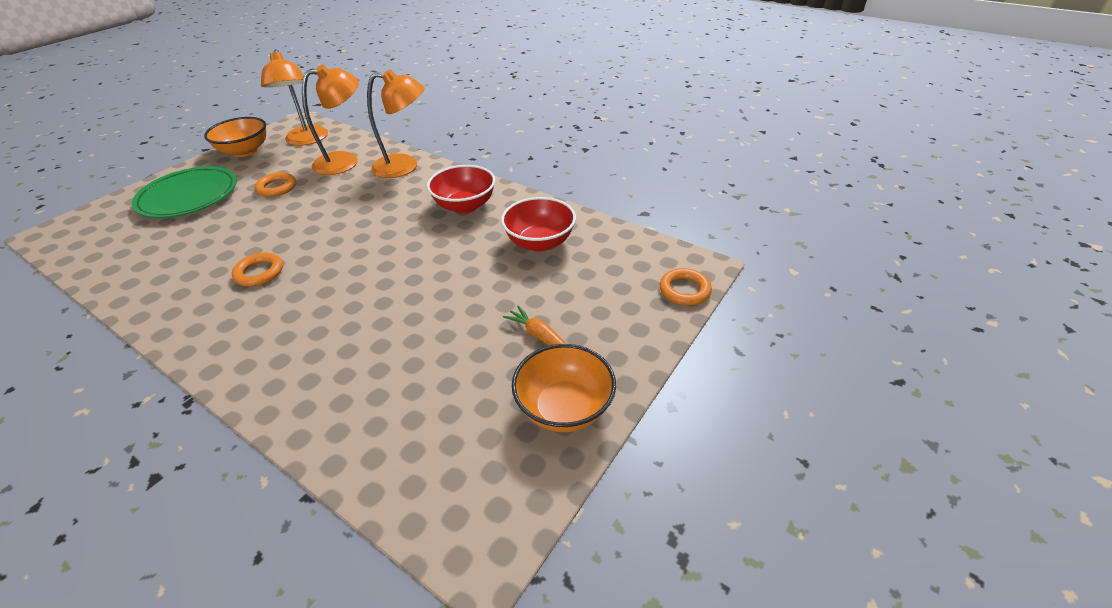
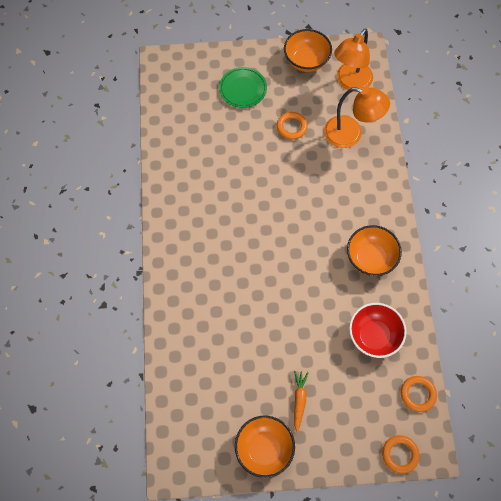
camera: 50 degrees right, 25 degrees up
(189, 196) = (243, 89): green plate -> green plate, size x0.67
(259, 273) = (225, 207): orange ring -> orange ring (417, 394)
(405, 166) = (378, 178): orange lamp -> none
(465, 206) = (370, 258): red bowl -> orange bowl

